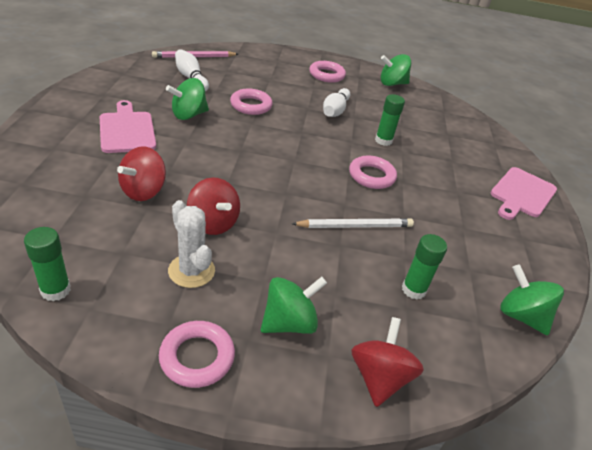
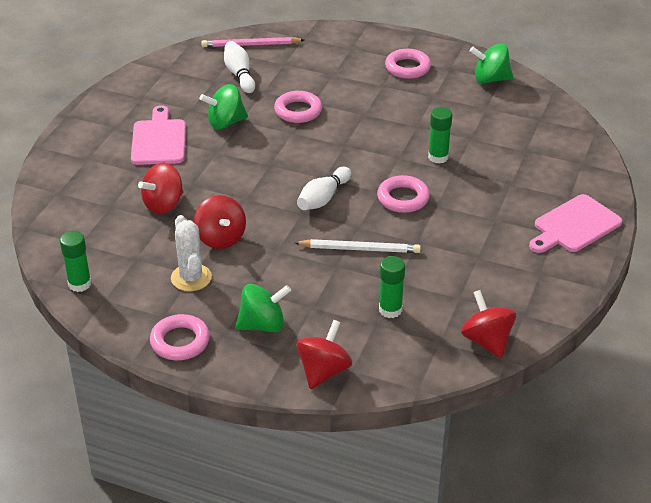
camera: 20 degrees right, 0 degrees up
(335, 111) = (396, 118): white bowling pin -> white bowling pin (323, 198)
(521, 316) = (486, 340): green spinning top -> red spinning top

